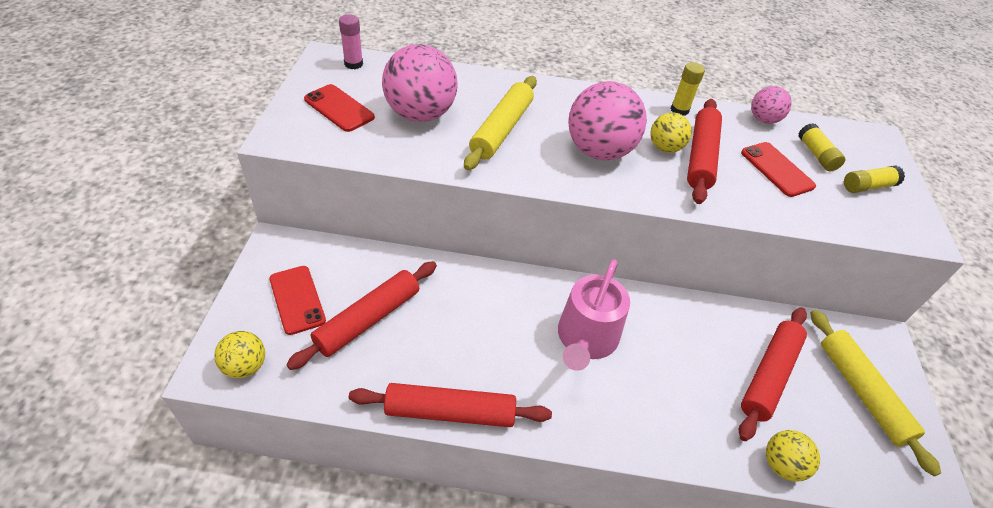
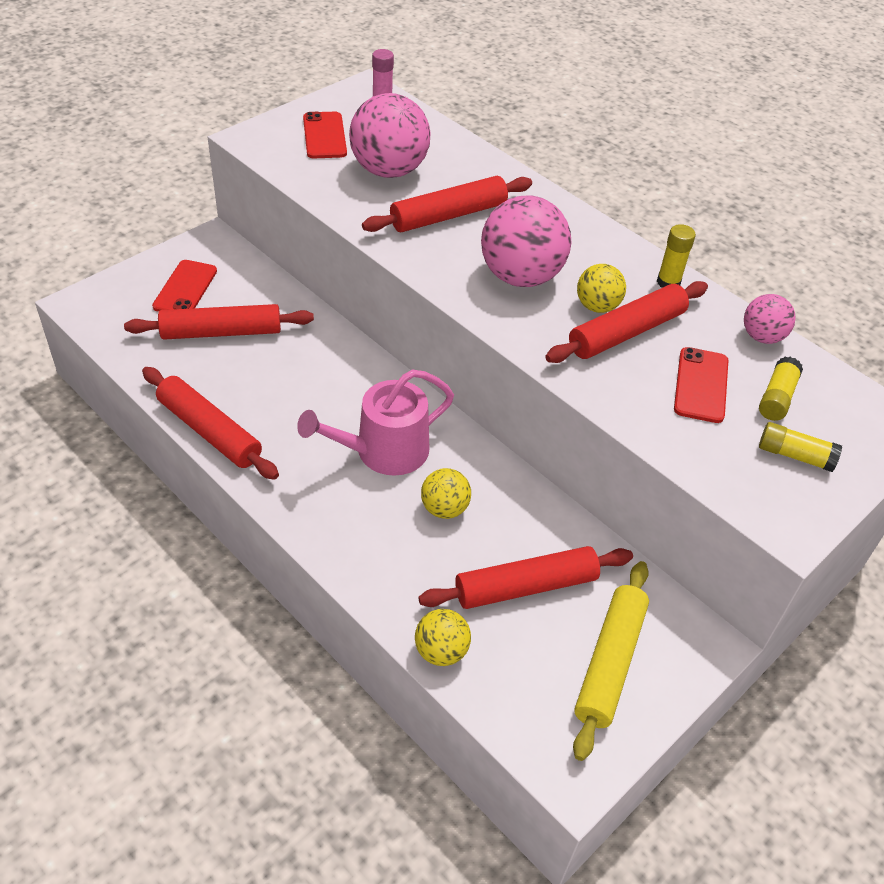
camera: 40 degrees right, 0 degrees up
(245, 366) = (103, 314): yellow ball -> yellow ball (444, 508)
(501, 129) = (448, 215): yellow rolling pin -> red rolling pin

